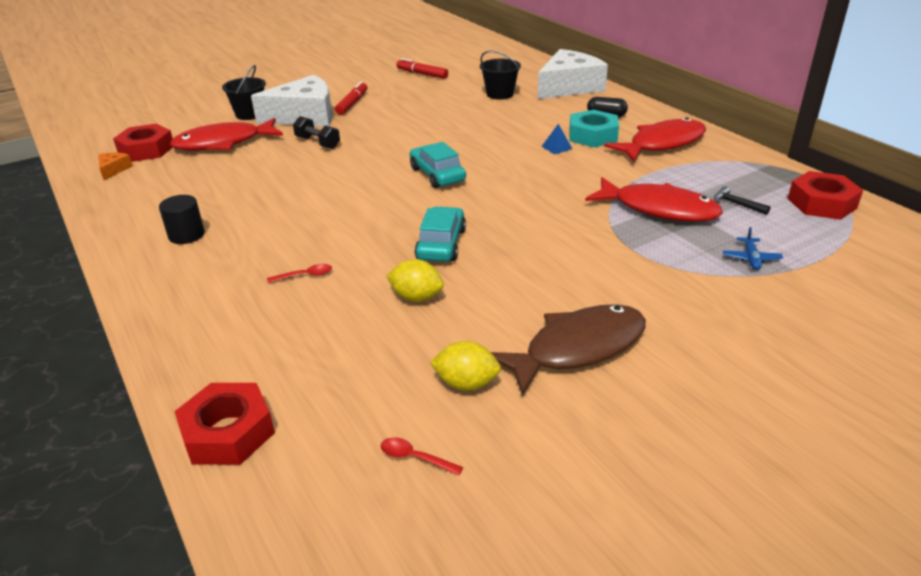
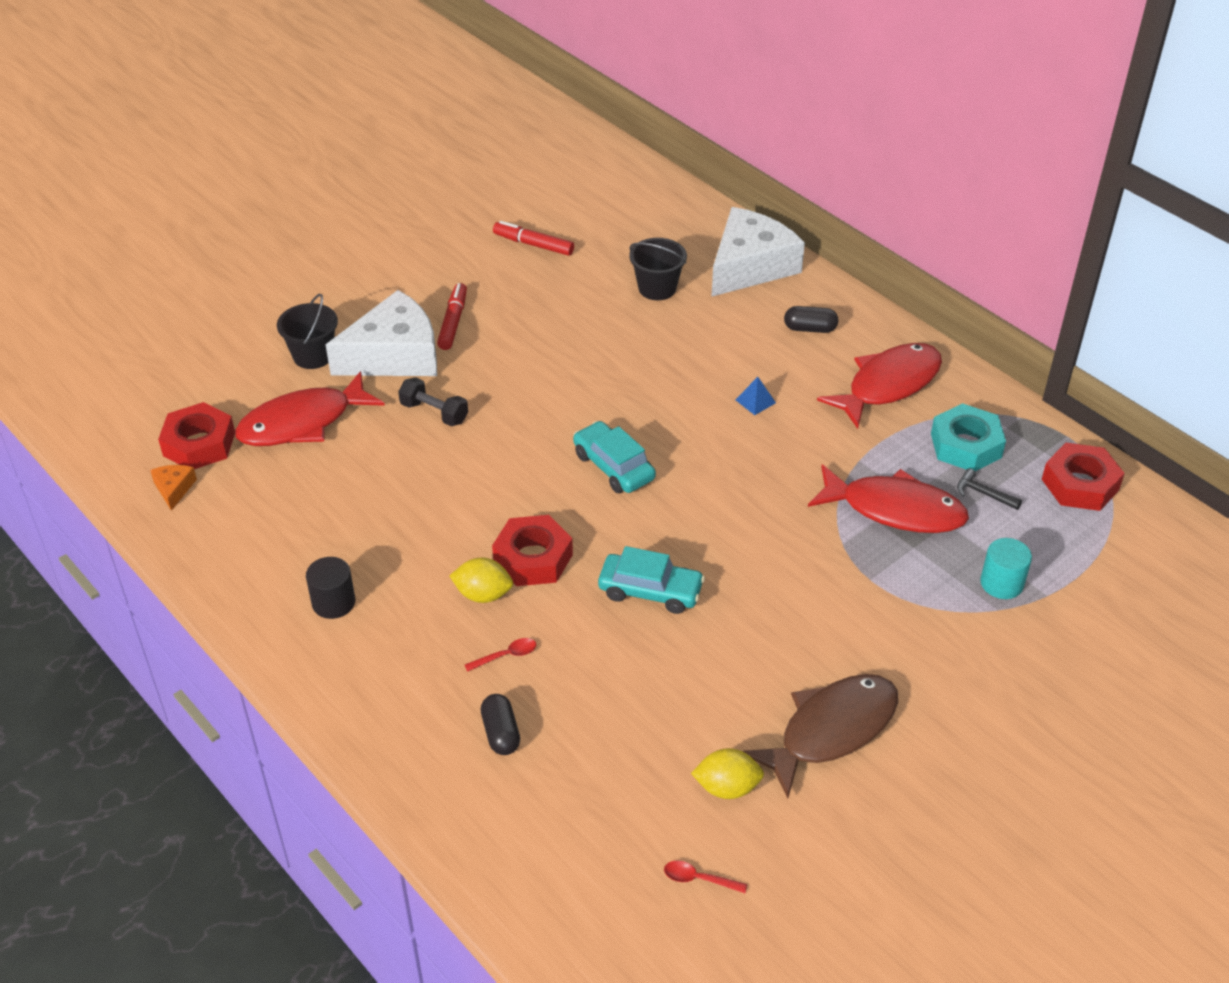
camera: 10 degrees left, 10 degrees up
(228, 432) = (506, 872): red nut -> red nut (533, 558)
(275, 326) = (501, 733): none -> black capsule
(416, 297) = (644, 676): yellow lemon -> yellow lemon (483, 594)
(441, 244) = (650, 591): turquoise car -> turquoise car turned 105 degrees clockwise
(592, 136) = (798, 373): turquoise nut -> turquoise nut (966, 445)
(751, 258) = (1001, 583): blue plane -> turquoise cylinder

